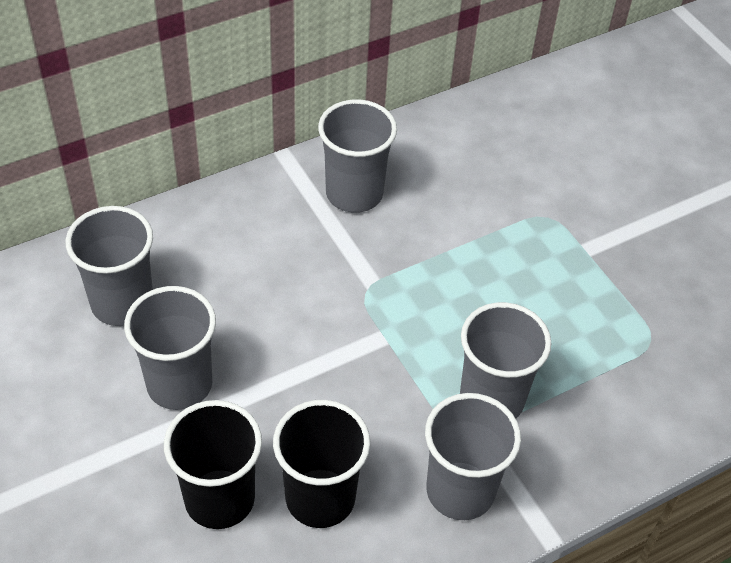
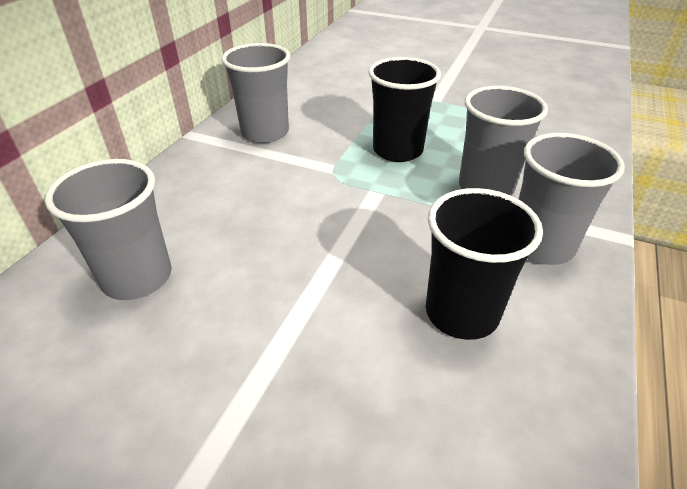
camera: 35 degrees left, 10 degrees down
(179, 384) = (252, 305): grey cup -> none
(219, 499) = (385, 371): black cup -> black cup (397, 150)

